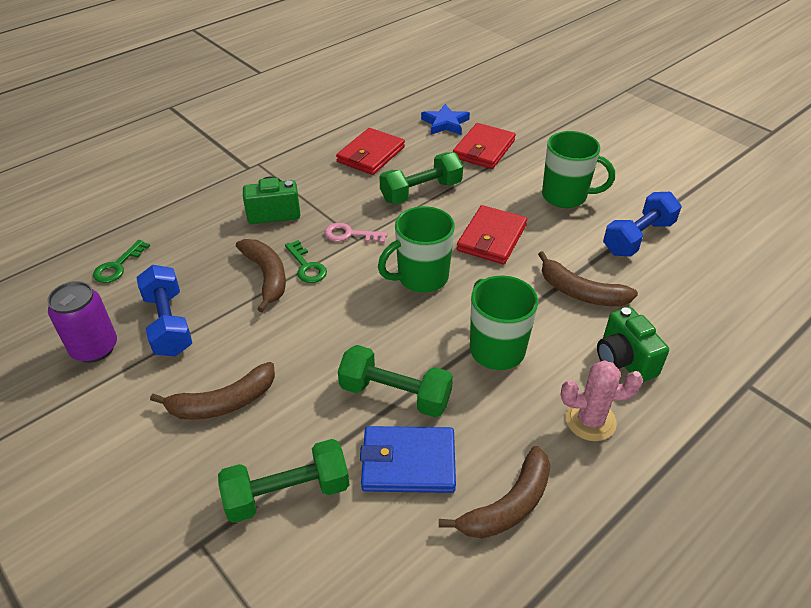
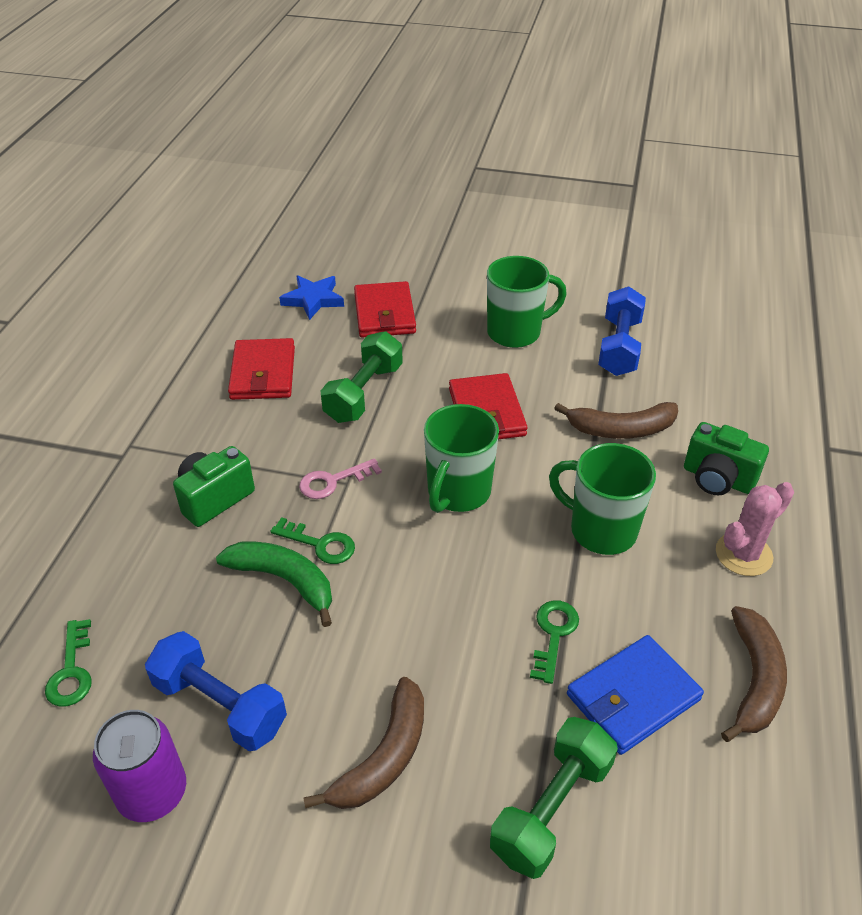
camera: 35 degrees left, 0 degrees up
(267, 276) = (285, 581): brown banana -> green banana
(395, 394) = (553, 634): green dumbbell -> green key

